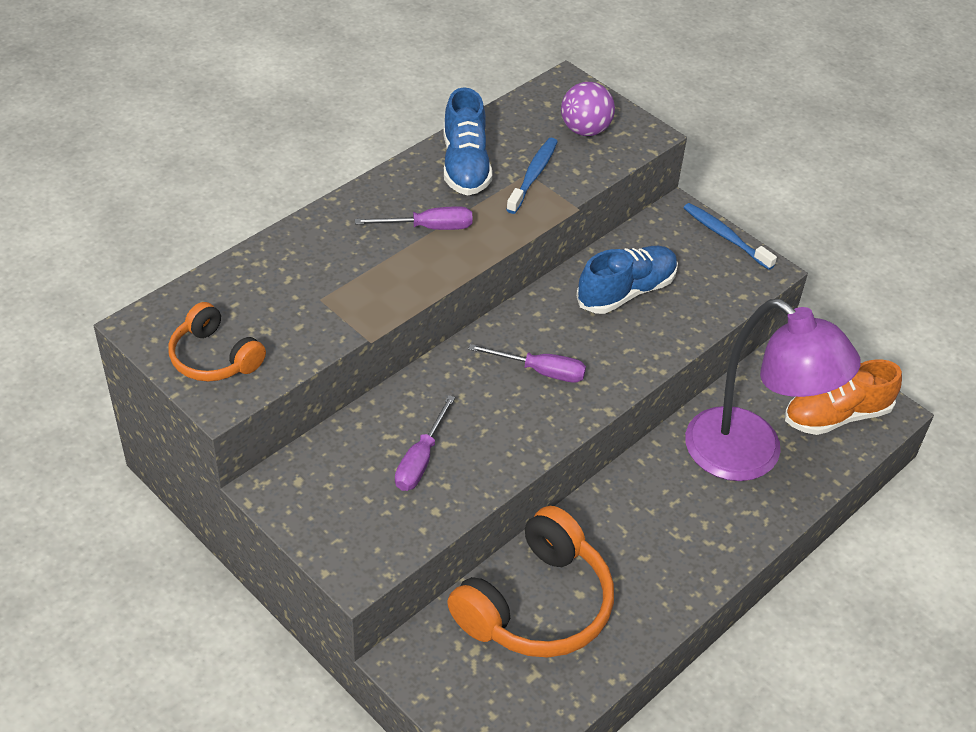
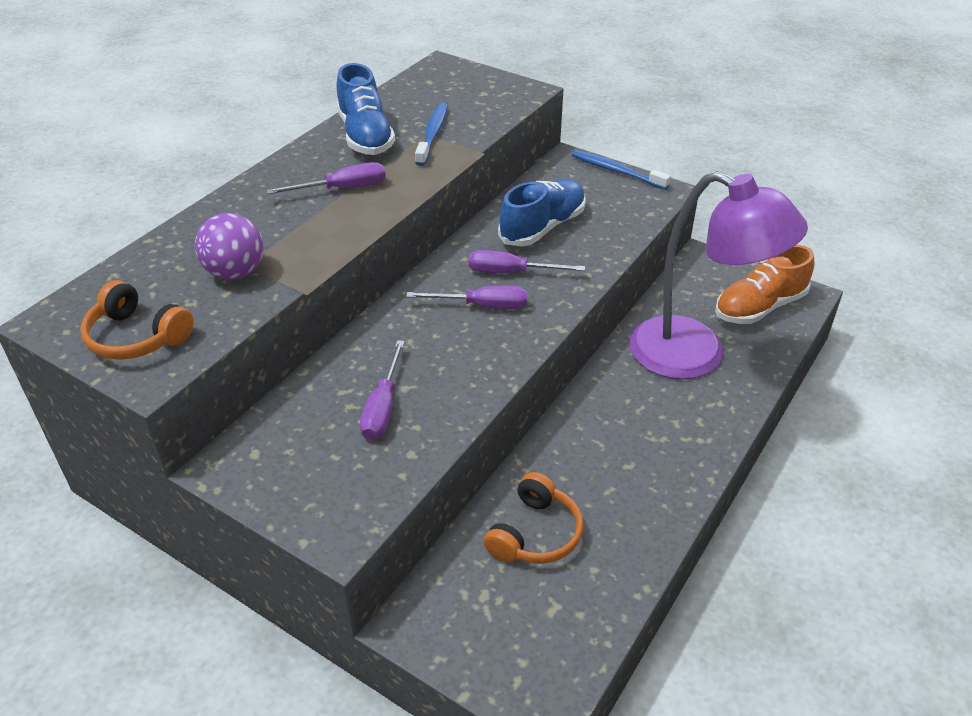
camera: 10 degrees left, 5 degrees down
(536, 604) = (535, 534): orange headphones -> orange headphones, size x0.58
(579, 339) = (511, 272): none -> purple screwdriver
(585, 130) = (470, 95): purple ball -> purple ball (235, 272)

